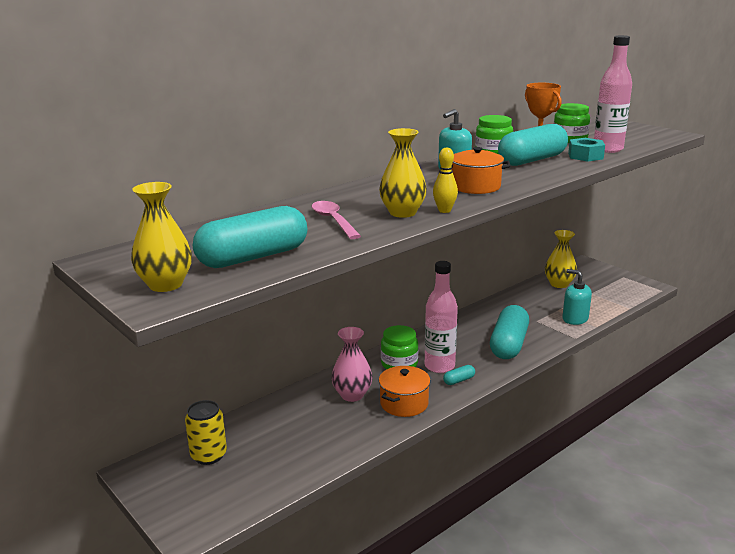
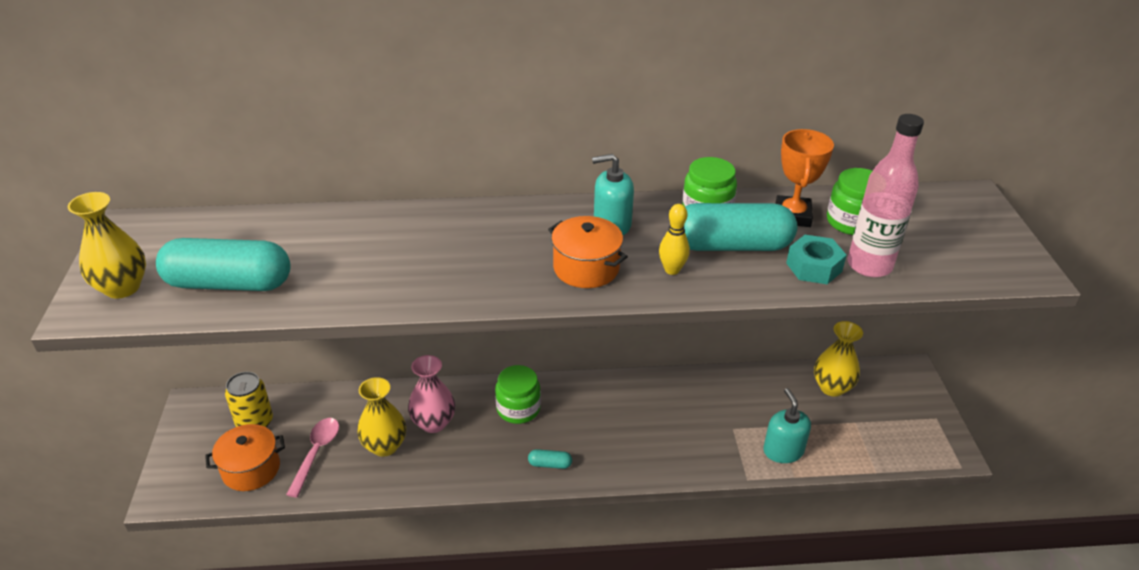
camera: 35 degrees right, 15 degrees up
(333, 221) = (366, 260): pink spoon -> pink spoon (316, 453)
(402, 213) = (445, 279): yellow vase -> yellow vase (384, 446)
(404, 403) = (466, 462): orange pot -> orange pot (251, 469)
(439, 366) = (553, 434): pink bottle -> none
(444, 210) = (489, 296): yellow bowling pin -> yellow bowling pin (672, 270)
(509, 344) = (659, 446): turquoise capsule -> none

